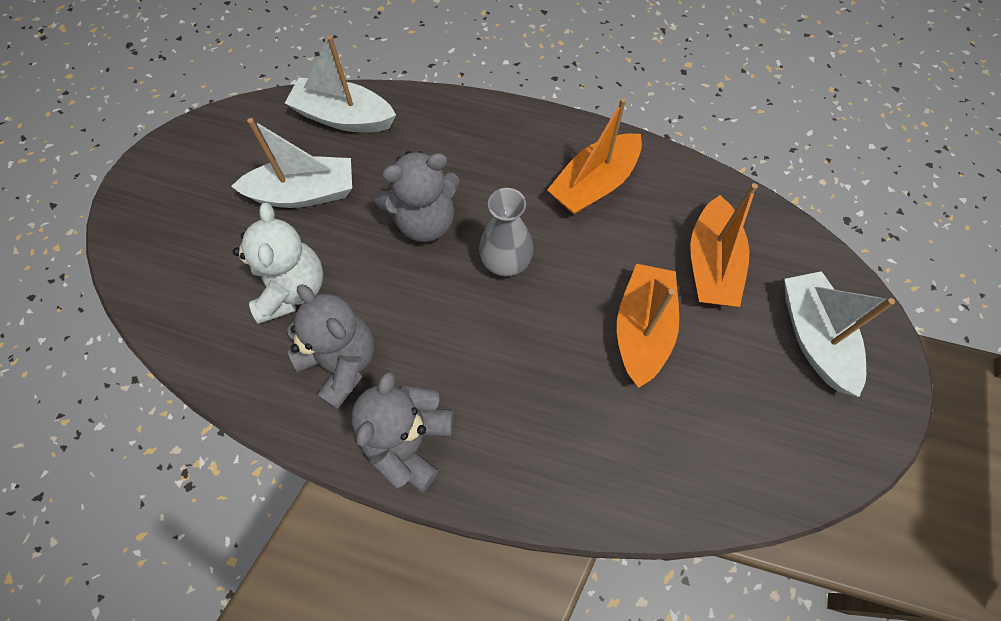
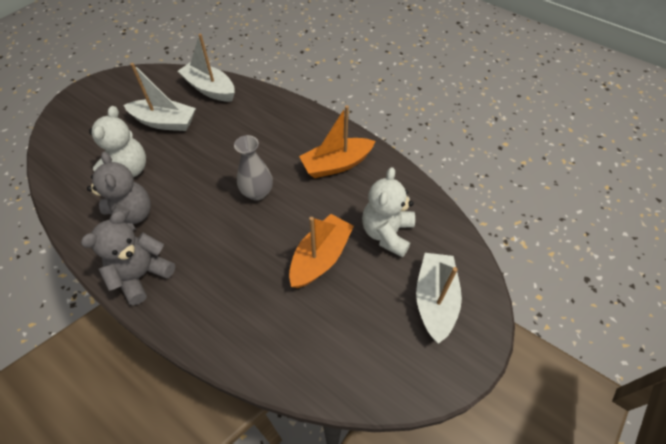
camera: 20 degrees right, 10 degrees down
(425, 221) = (223, 156): grey teddy bear -> none
(711, 265) = (387, 233): orange boat -> white teddy bear

